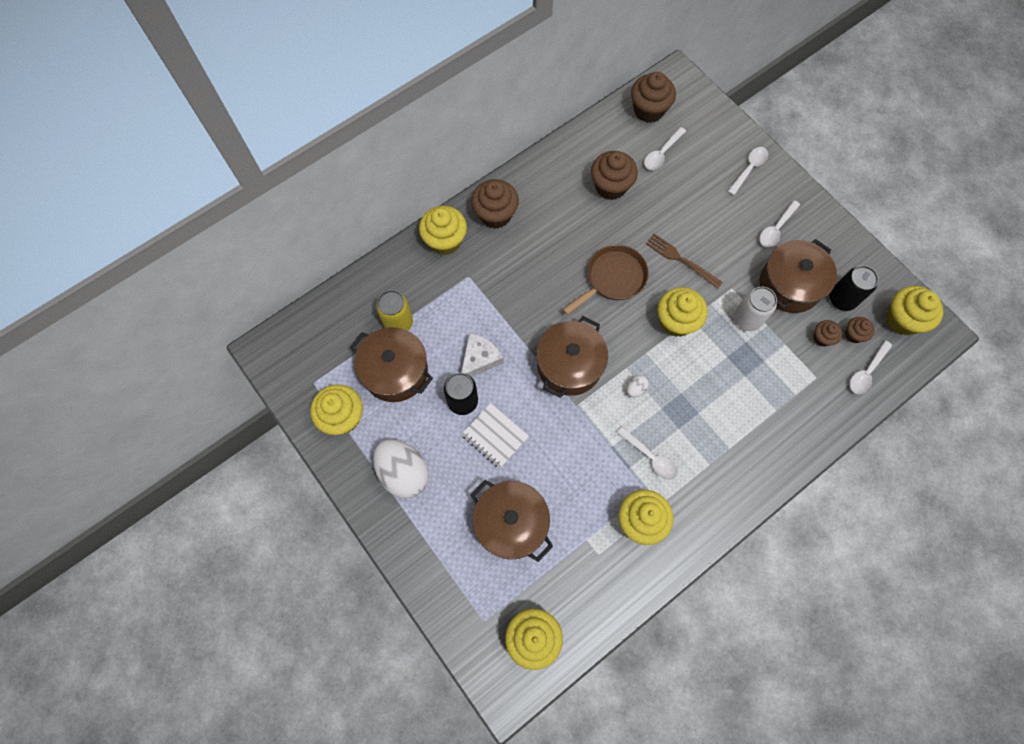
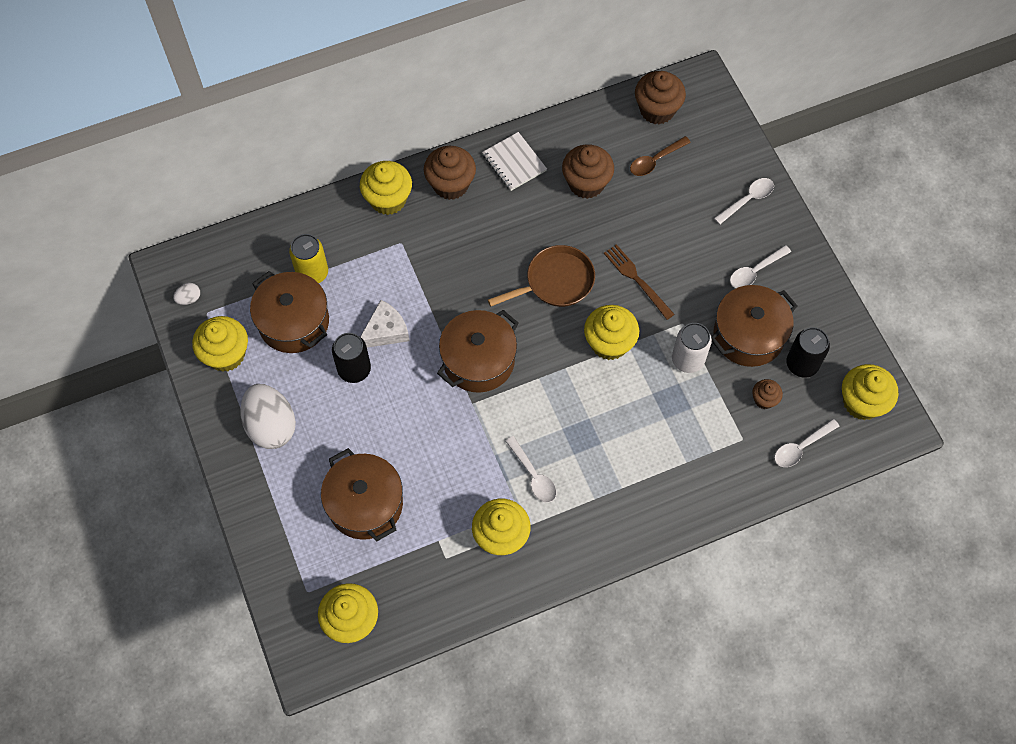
camera: 15 degrees right, 5 degrees down
(495, 436) = (376, 413): white notebook -> white notebook (514, 162)
(635, 389) = (541, 402): white egg -> white egg (189, 298)
(662, 153) = (655, 160): white spoon -> brown spoon
(853, 334) = (801, 404): brown cupcake -> none

